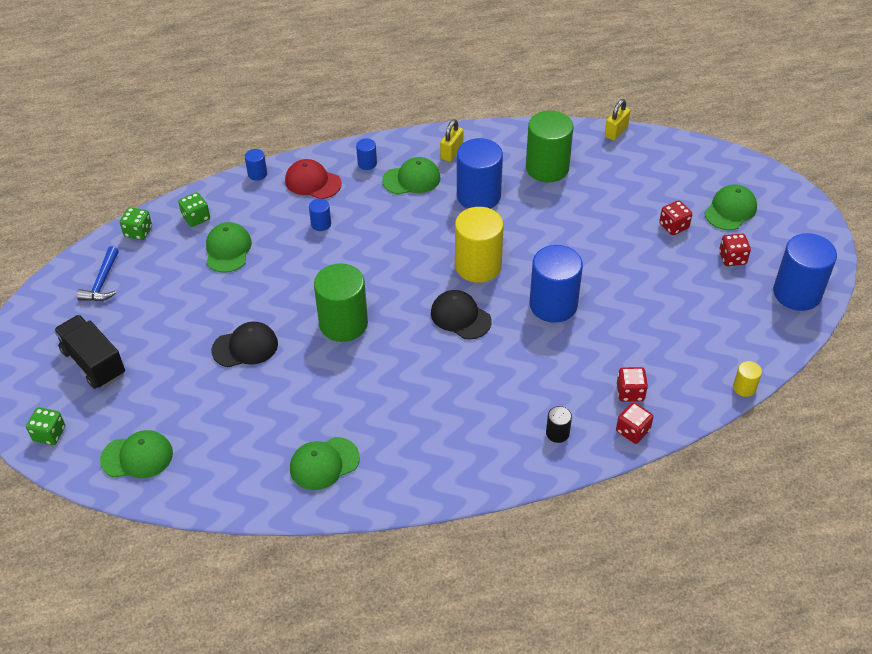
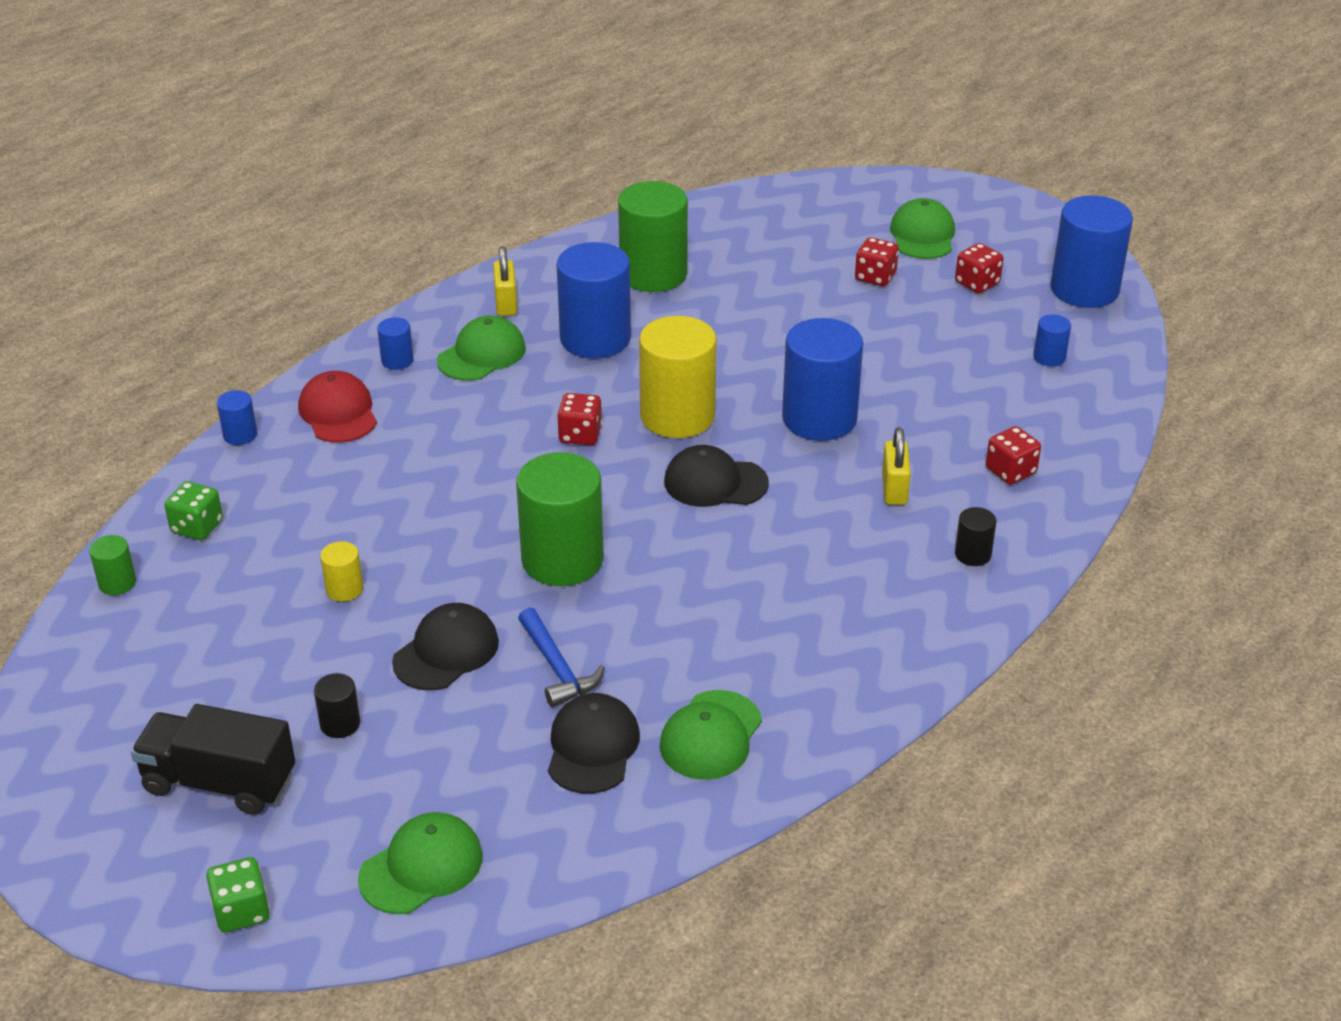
camera: 35 degrees left, 10 degrees down
(102, 282) = (122, 672): blue hammer -> blue hammer (557, 667)
(138, 232) = (117, 583): green dice -> green cylinder
(167, 360) = (340, 724): none -> black cylinder
(228, 249) = (291, 545): green cap -> none
(264, 437) = (592, 747): none -> black cap
(312, 182) = (338, 412): red cap -> red cap turned 75 degrees clockwise
(321, 224) = (404, 457): blue cylinder -> blue cylinder (1049, 357)
(616, 132) = (699, 204): yellow padlock -> yellow padlock (894, 489)
(632, 431) = (1056, 510): red dice -> red dice (580, 435)
(744, 388) = (1130, 408): yellow cylinder -> yellow cylinder (344, 589)

